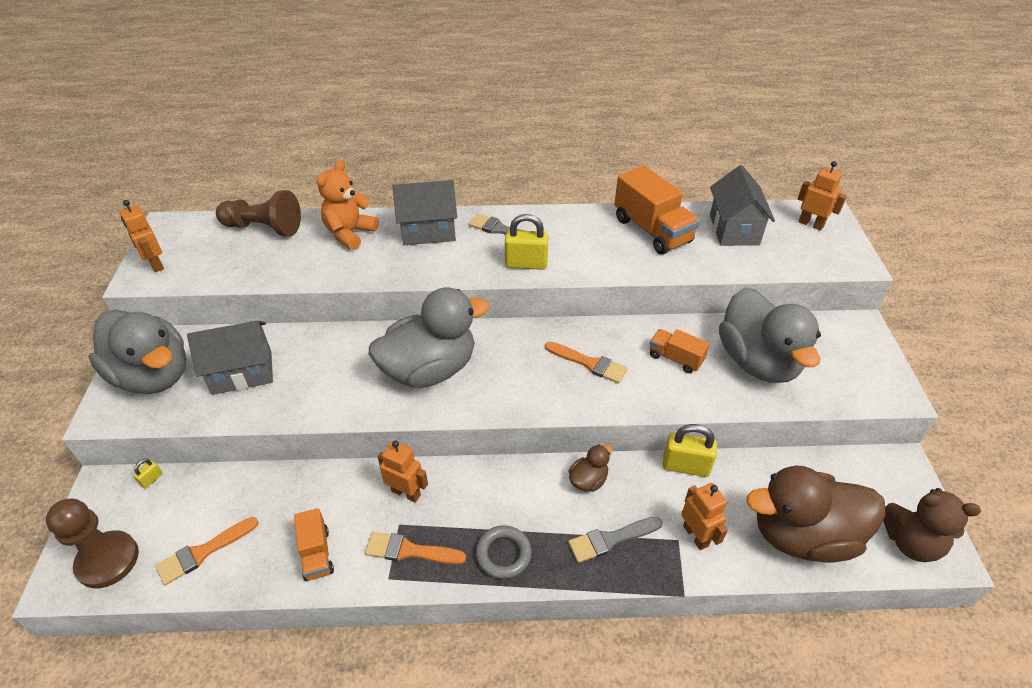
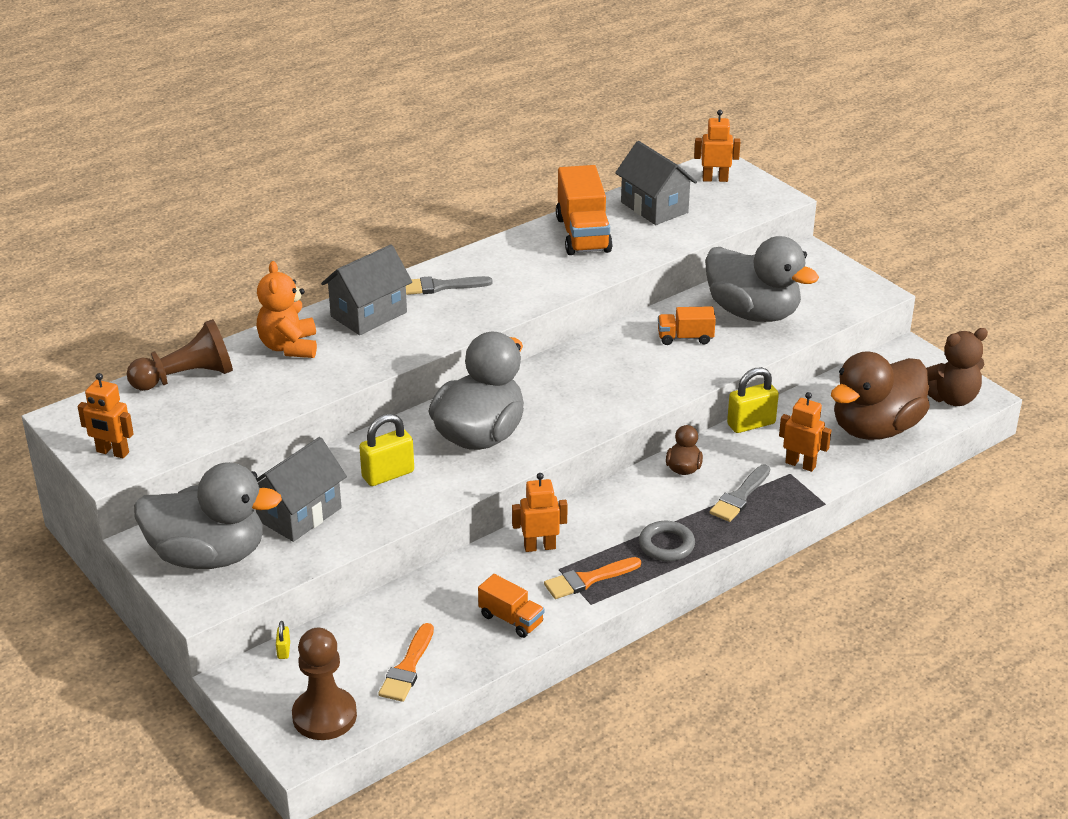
camera: 35 degrees left, 10 degrees down
(526, 264) = (498, 305): yellow padlock -> yellow padlock (388, 474)
(589, 363) = (617, 371): orange brush -> none
(652, 230) = (583, 235): orange truck -> orange truck turned 60 degrees clockwise

